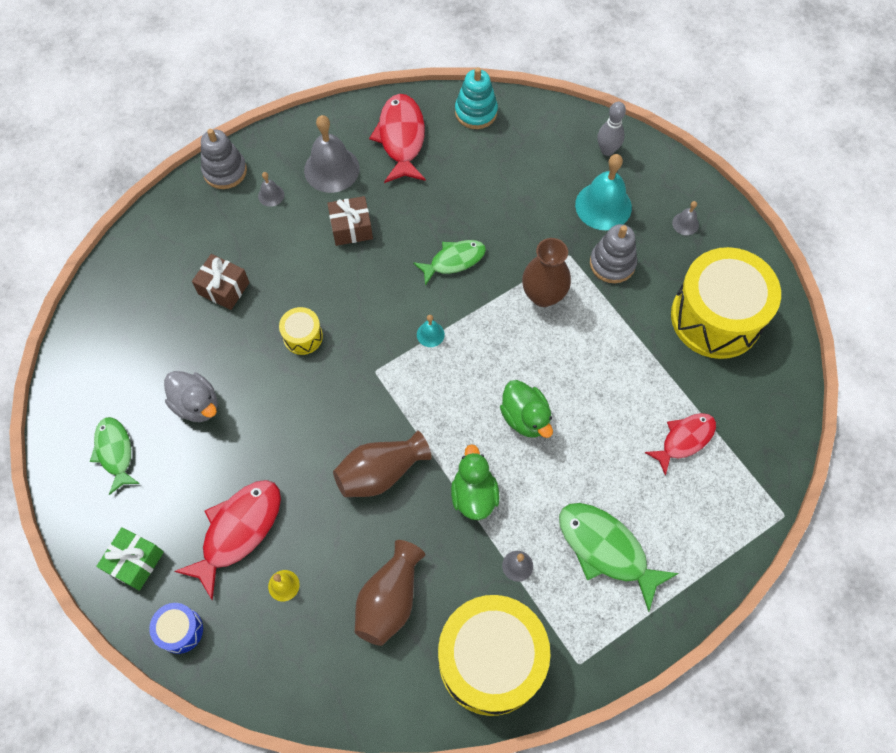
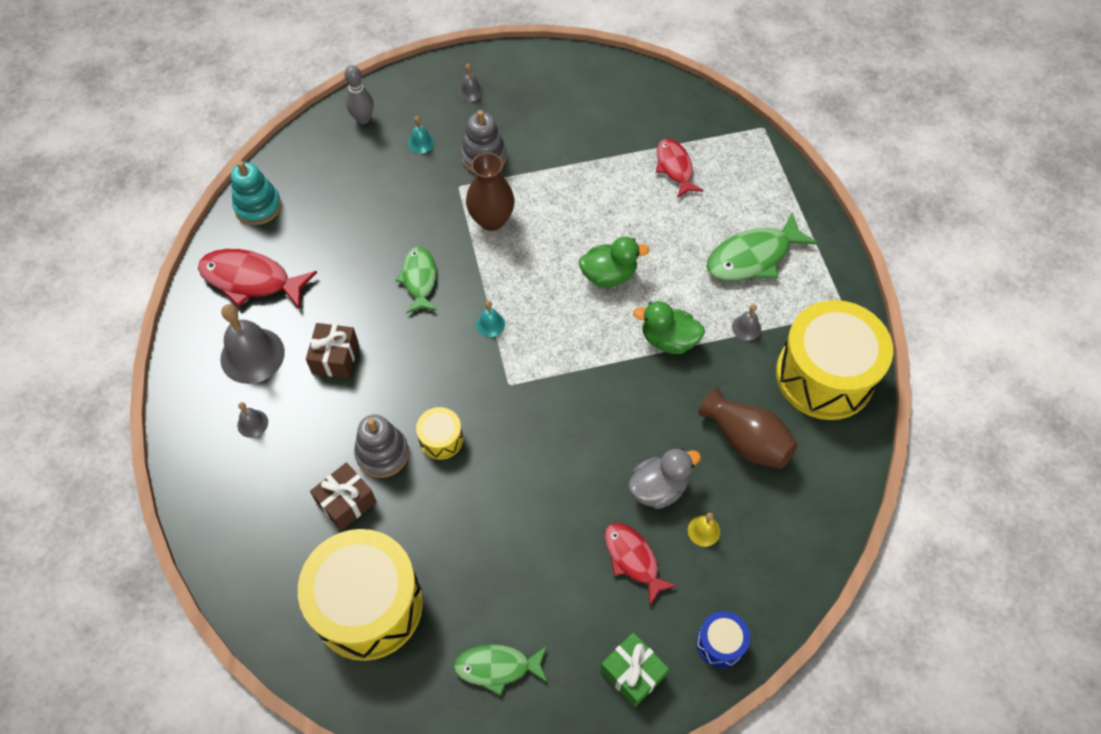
camera: 70 degrees left, 5 degrees down
(197, 404) = (475, 565): grey duck -> grey duck (658, 488)
(225, 171) = (194, 462): grey stacking toy -> grey stacking toy (382, 453)
(238, 531) = (633, 559): red fish -> red fish, size x0.66
(381, 472) = (618, 411): brown vase -> none
(603, 206) = (421, 143): turquoise bell -> turquoise bell, size x0.47
(716, 317) = (571, 105): yellow drum -> yellow drum (368, 605)

